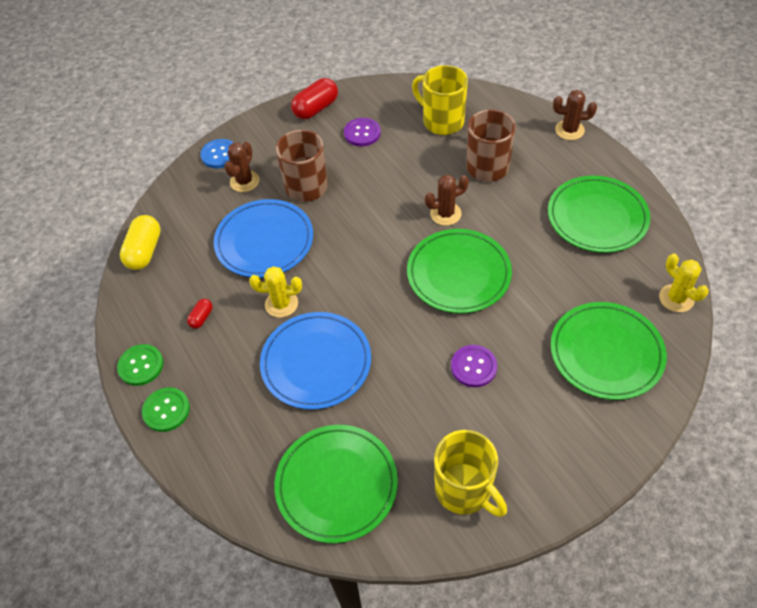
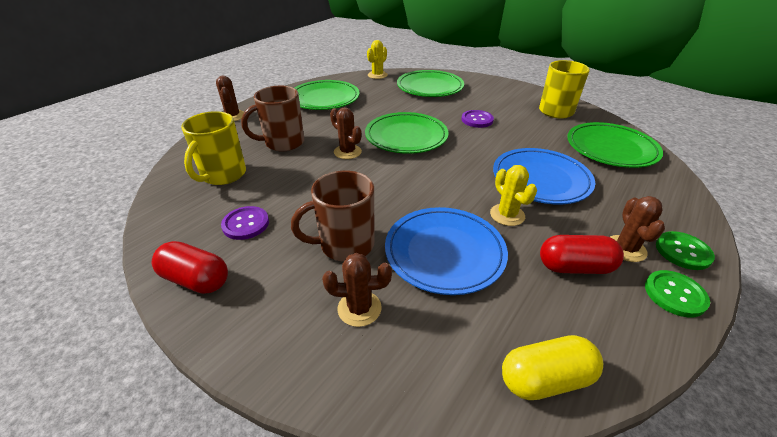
camera: 115 degrees left, 15 degrees down
(195, 368) = (625, 248): none -> brown cactus
(201, 318) = (575, 267): red capsule -> red capsule, size x1.94
(219, 155) = (313, 365): blue button -> none

